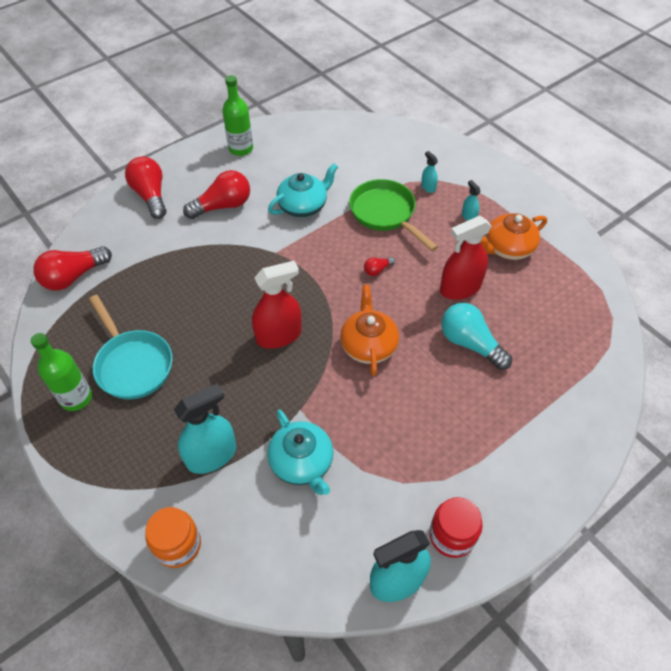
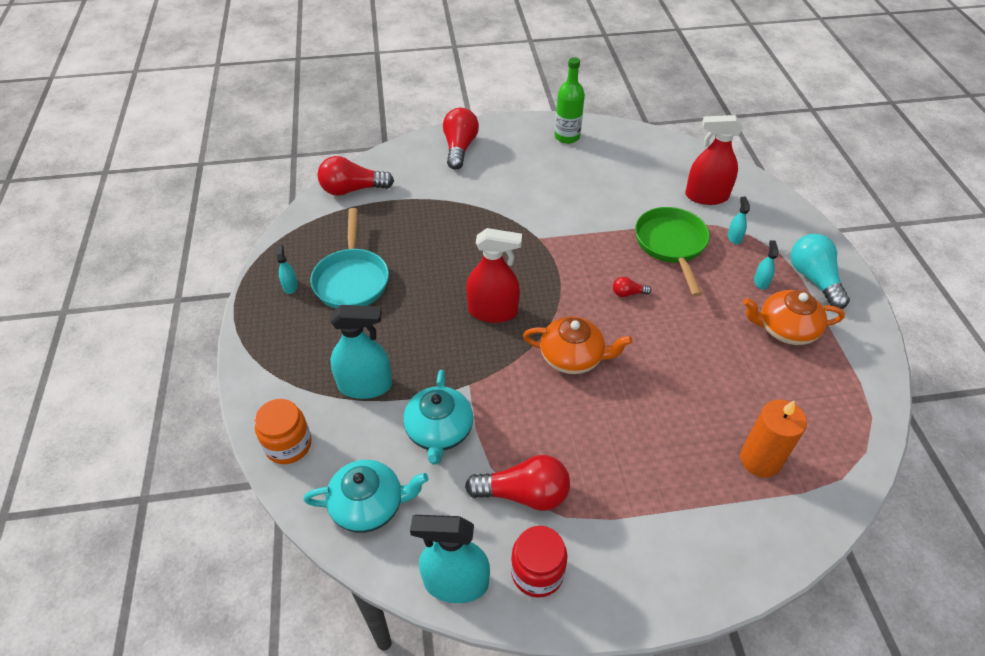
camera: 30 degrees right, 5 degrees down
(76, 398) = (290, 286): green bottle -> turquoise spray bottle
(223, 206) = (517, 180): red light bulb -> red light bulb (524, 494)
(303, 206) = (593, 207): turquoise teapot -> turquoise teapot (369, 505)
(368, 345) = (573, 357): orange teapot -> orange teapot turned 75 degrees clockwise
(460, 288) = (704, 346): red spray bottle -> red spray bottle (706, 196)
(470, 343) = (679, 402): turquoise light bulb -> turquoise light bulb (813, 279)
(550, 360) = (760, 460): none -> orange candle

